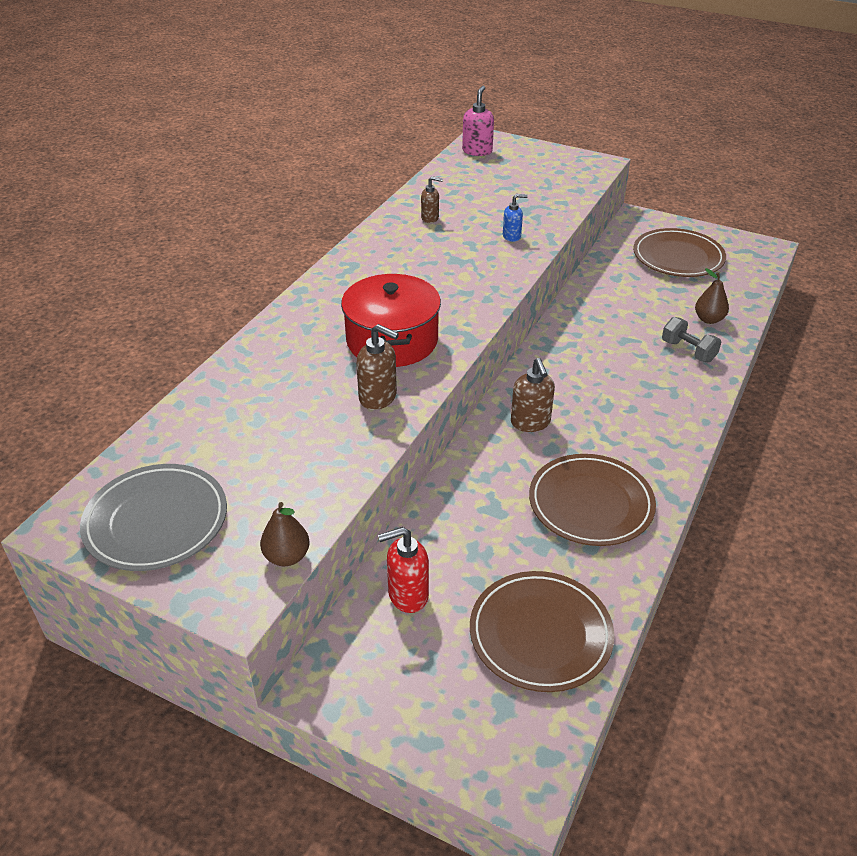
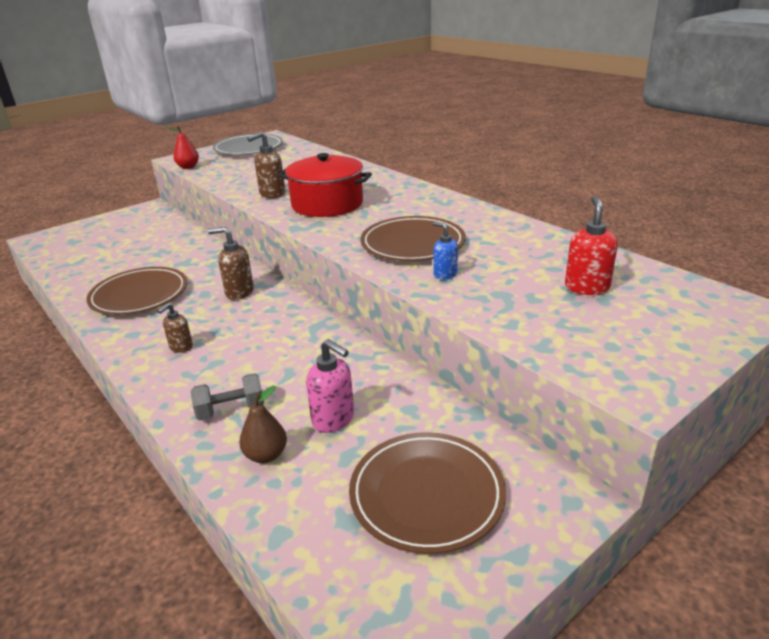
camera: 115 degrees right, 10 degrees down
(287, 557) = (188, 167): brown pear -> red pear
(407, 595) = (164, 230): red soap dispenser -> red soap dispenser (586, 287)
(430, 218) = (510, 241): brown soap dispenser -> brown soap dispenser (181, 347)
(477, 151) = (694, 296): pink soap dispenser -> pink soap dispenser (334, 419)
(512, 236) = (445, 274): blue soap dispenser -> blue soap dispenser turned 120 degrees clockwise
(540, 634) = (88, 257): brown plate -> brown plate (412, 244)

